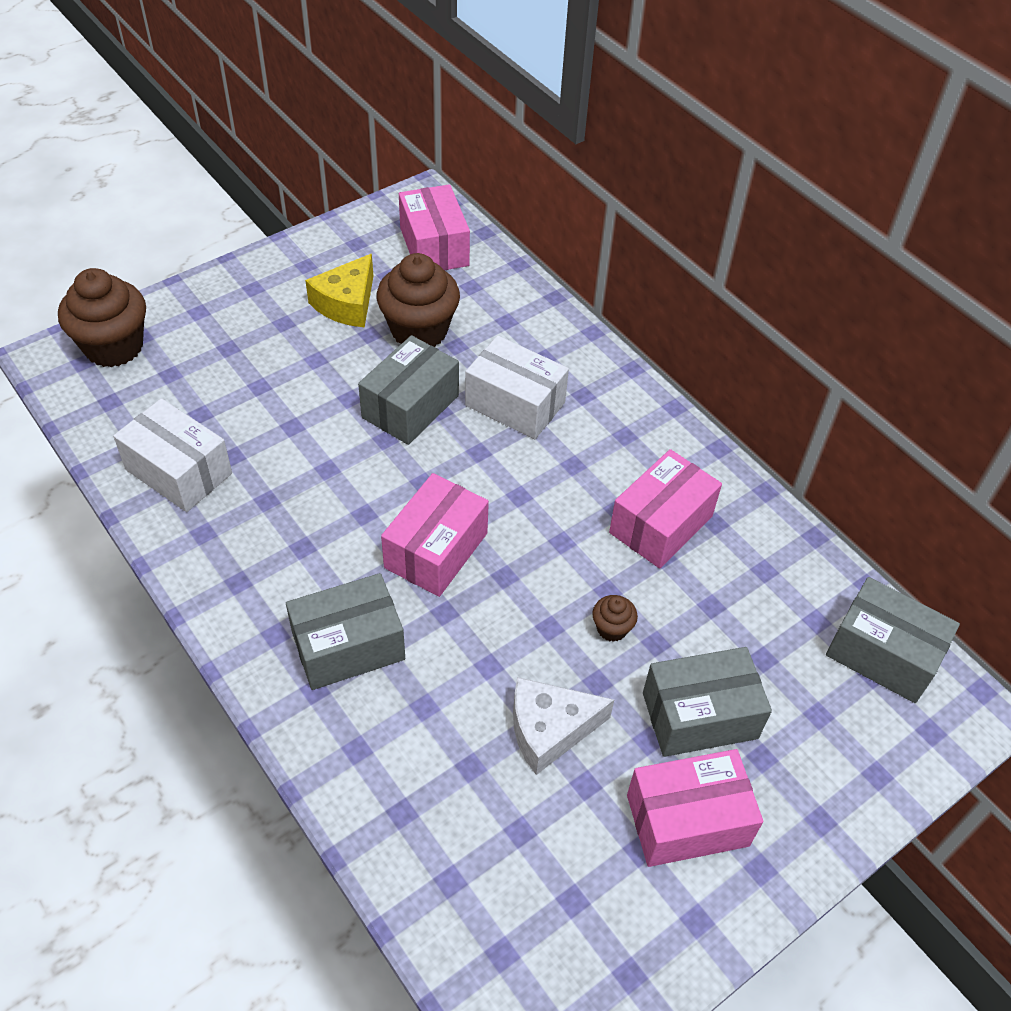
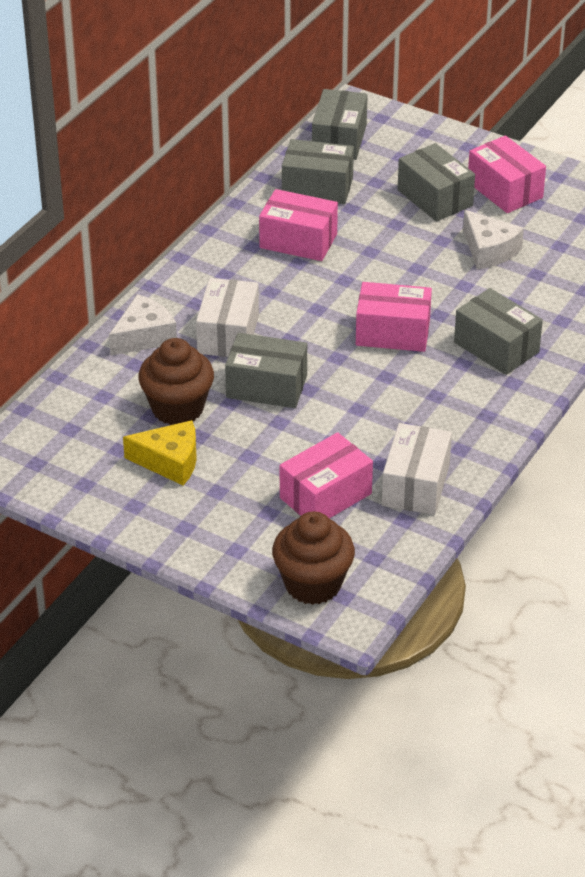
camera: 110 degrees left, 10 degrees down
(434, 247) = (62, 433): pink box -> pink box (325, 496)
(547, 339) = (144, 336): none -> white cheese
(612, 628) = (398, 243): brown cupcake -> none
(771, 586) = (317, 187): none -> grey box

